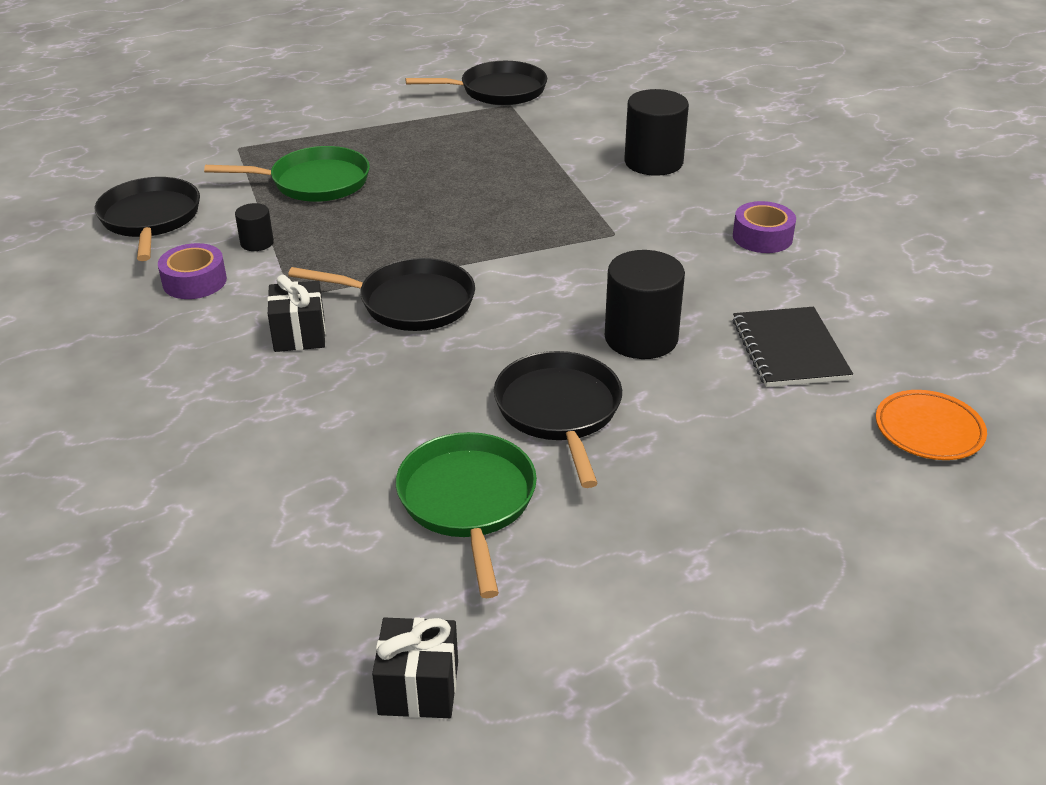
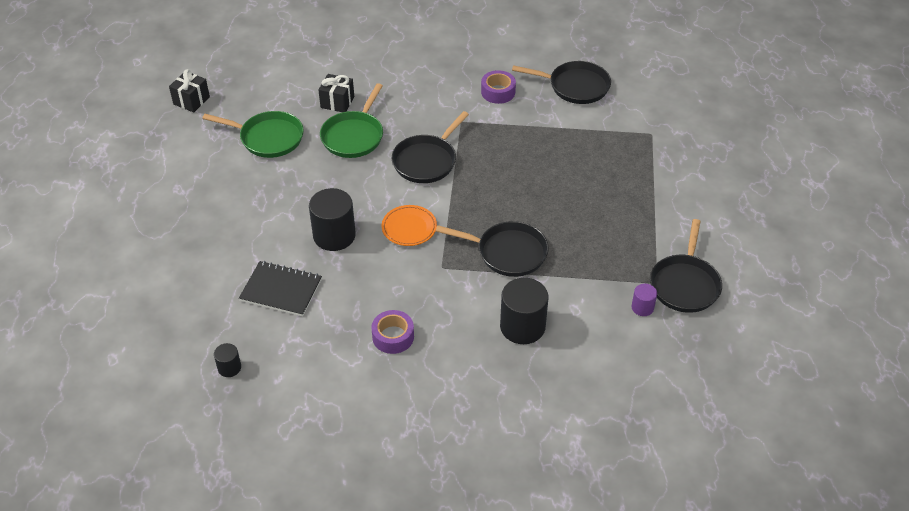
camera: 115 degrees right, 10 degrees up
(257, 243) = (524, 120): black cylinder -> black cylinder (229, 368)
(299, 335) = (424, 117): black gift -> black gift (337, 102)
(314, 182) = (584, 156): green pan -> green pan (354, 136)
(554, 106) = (642, 307): none -> purple cylinder
(559, 411) = (301, 184): black pan -> black pan (508, 252)
(928, 430) = (184, 310): orange plate -> orange plate (409, 228)

